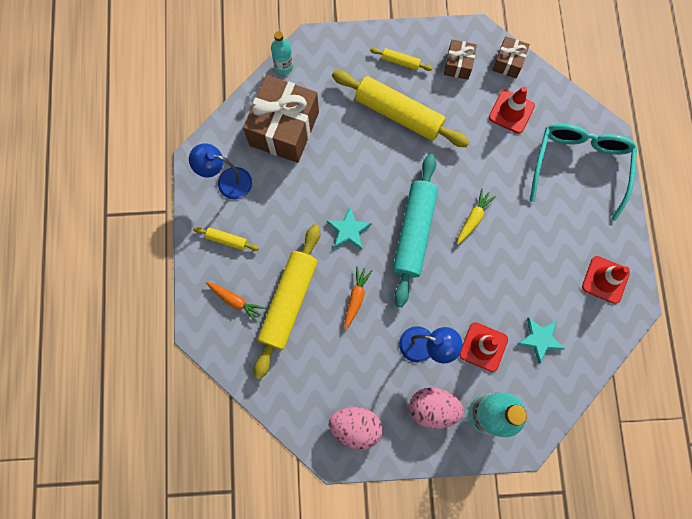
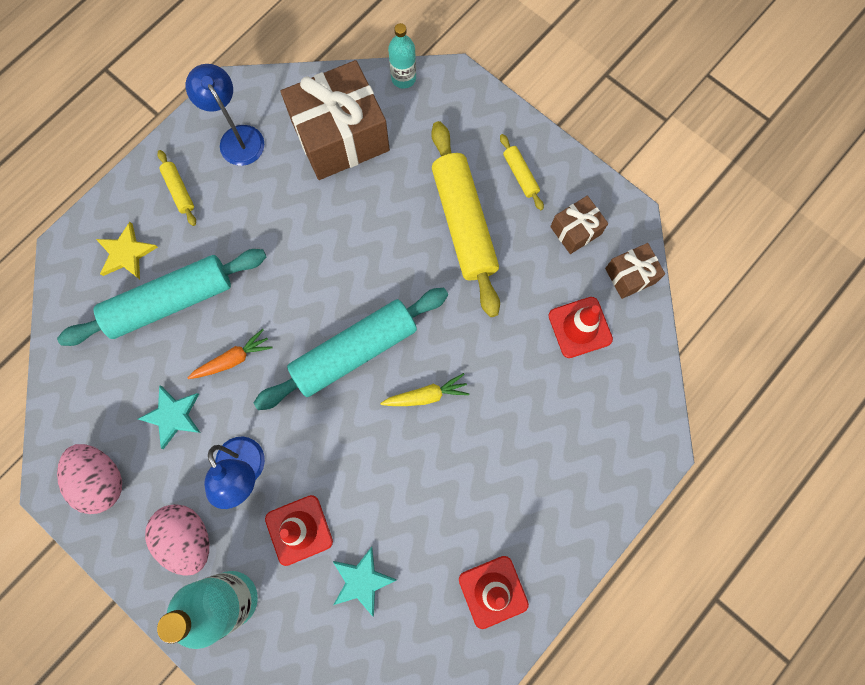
camera: 45 degrees right, 0 degrees up
(235, 301) = (126, 253): orange carrot -> yellow star
(288, 302) = (170, 301): yellow rolling pin -> turquoise rolling pin
(348, 230) = (296, 289): turquoise star -> turquoise star (173, 416)
(579, 166) = (592, 450): turquoise glasses -> none

